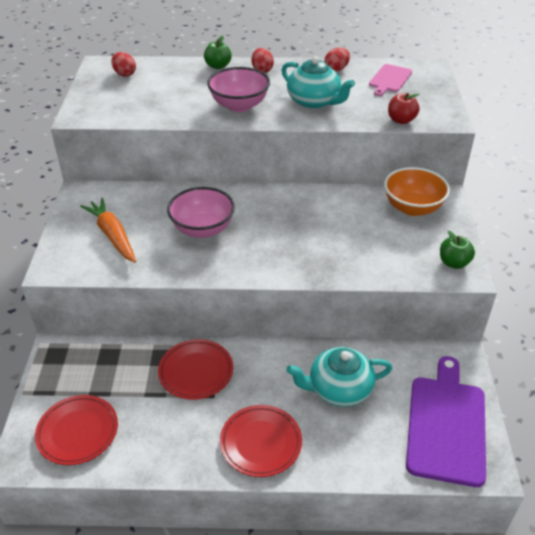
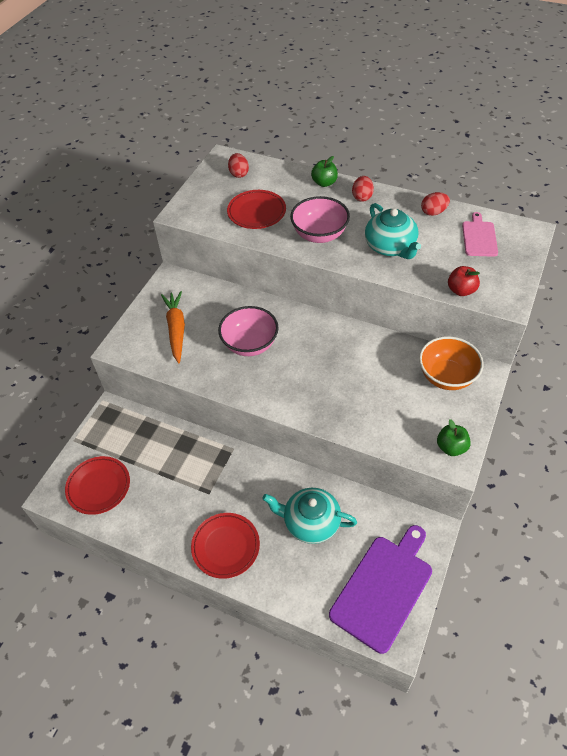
camera: 25 degrees right, 10 degrees up
(196, 372) = (205, 466): red plate -> red plate (256, 212)
(389, 79) = (479, 237): pink cutting board -> pink cutting board turned 135 degrees clockwise

